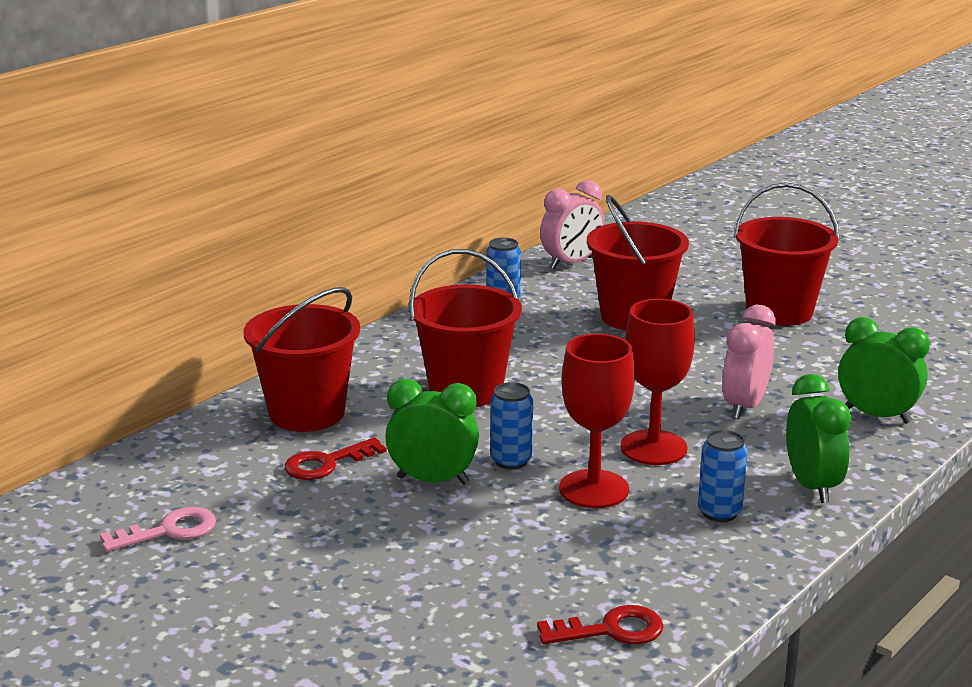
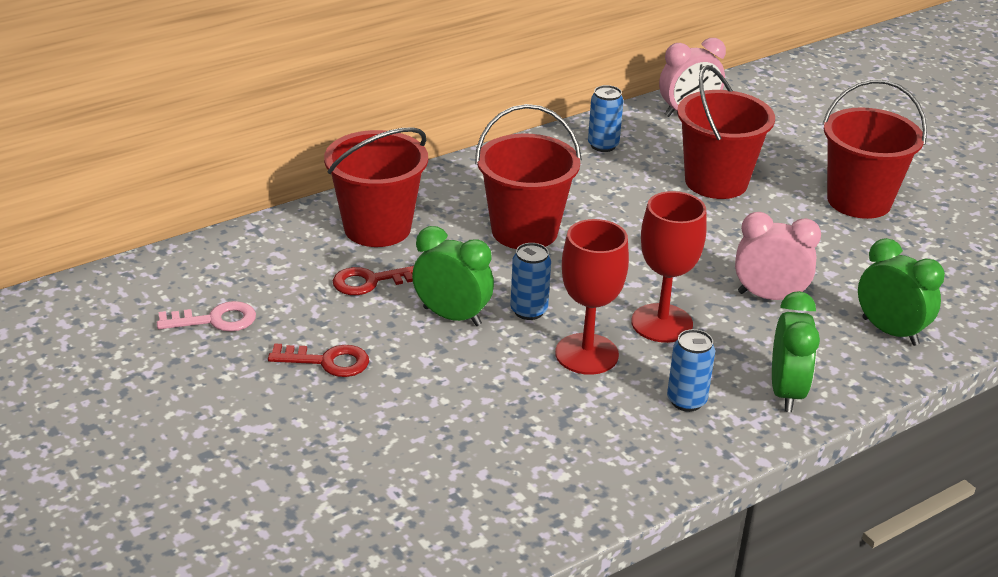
camera: 15 degrees right, 10 degrees up
(611, 630) = (531, 494): red key -> red key (328, 361)
(744, 406) = (769, 297): pink clock -> pink clock turned 60 degrees clockwise

